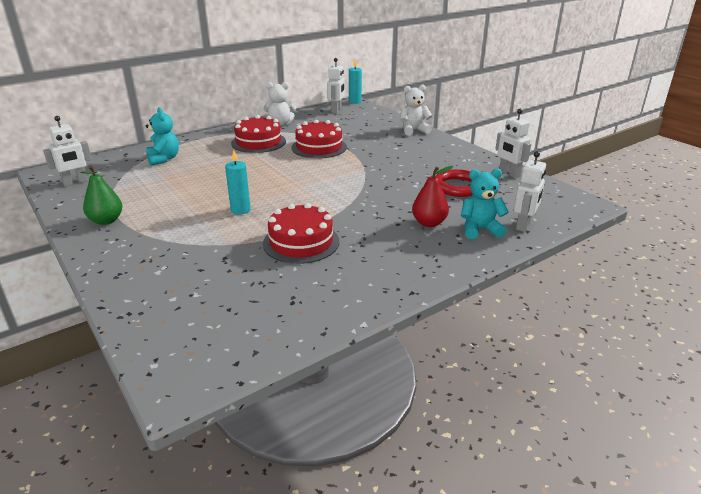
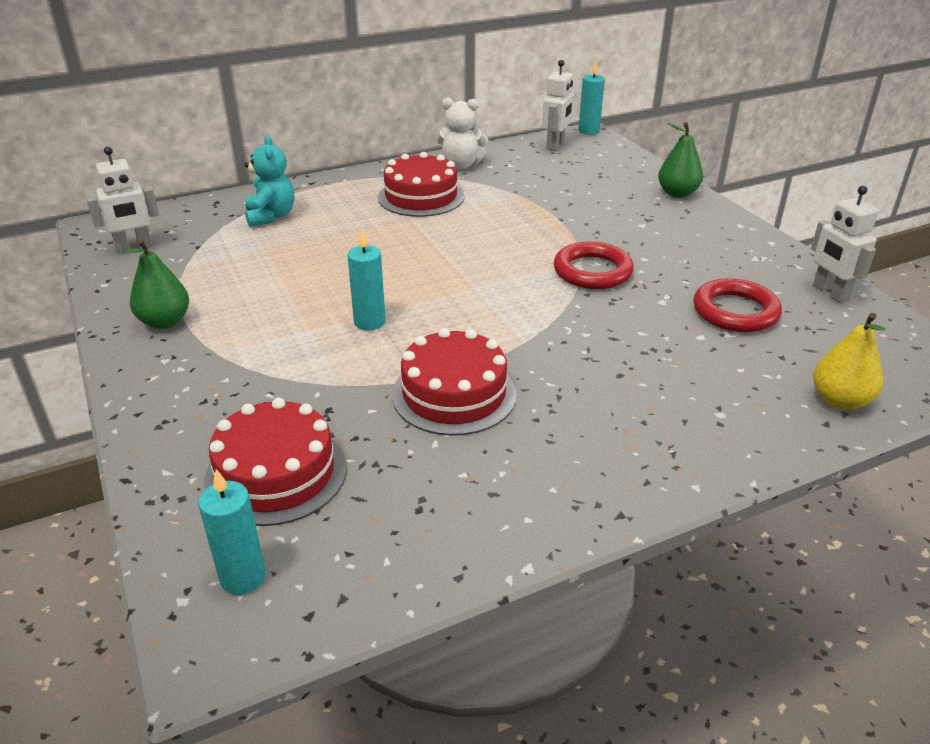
camera: 10 degrees right, 5 degrees up
(190, 348) = (243, 577): none -> turquoise candle
(319, 147) = (515, 214): red cake -> red cake (276, 473)
(371, 173) = (592, 271): none -> red ring
(413, 130) = (677, 193): white teddy bear -> green pear
(429, 223) = (673, 379): red pear -> none
(480, 229) = (760, 401): turquoise teddy bear -> none
(523, 225) = (840, 401): white robot -> yellow pear

